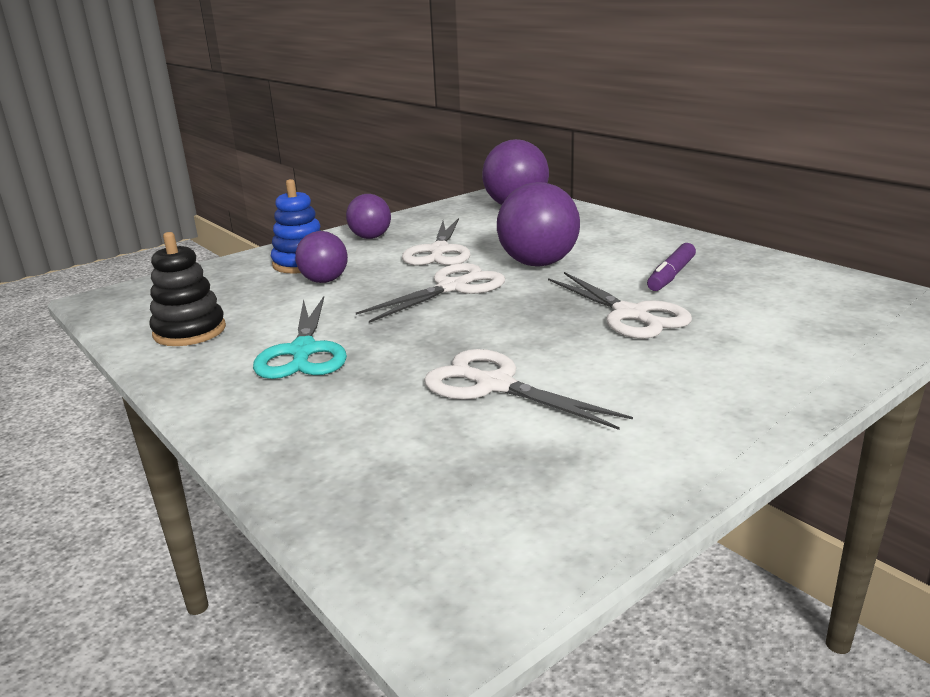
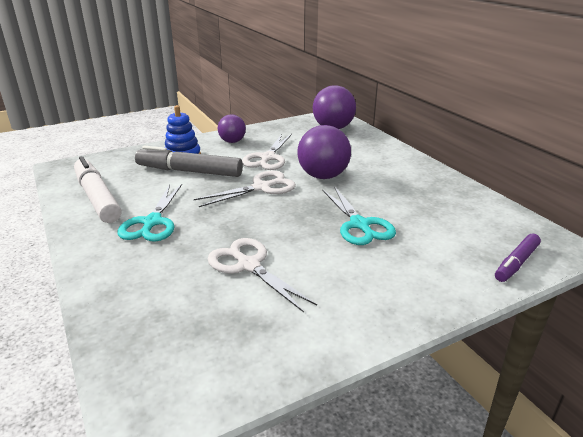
camera: 10 degrees right, 5 degrees up
(189, 331) = (97, 197): black stacking toy -> white marker
(324, 281) = (189, 171): purple ball -> grey marker
(630, 314) = (359, 225): white scissors -> turquoise scissors
(671, 275) = (402, 197): purple marker -> purple marker (516, 263)

